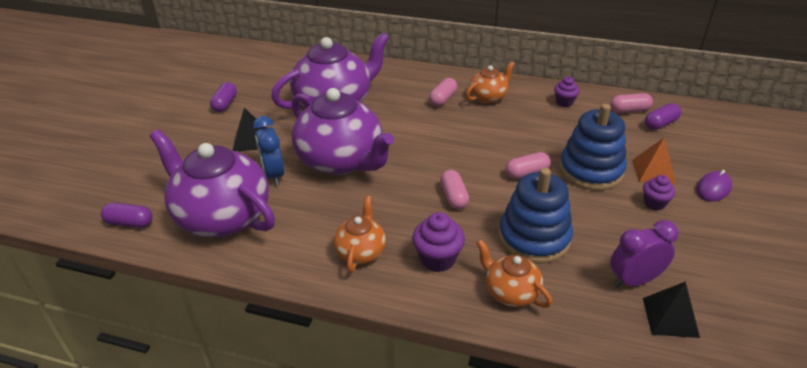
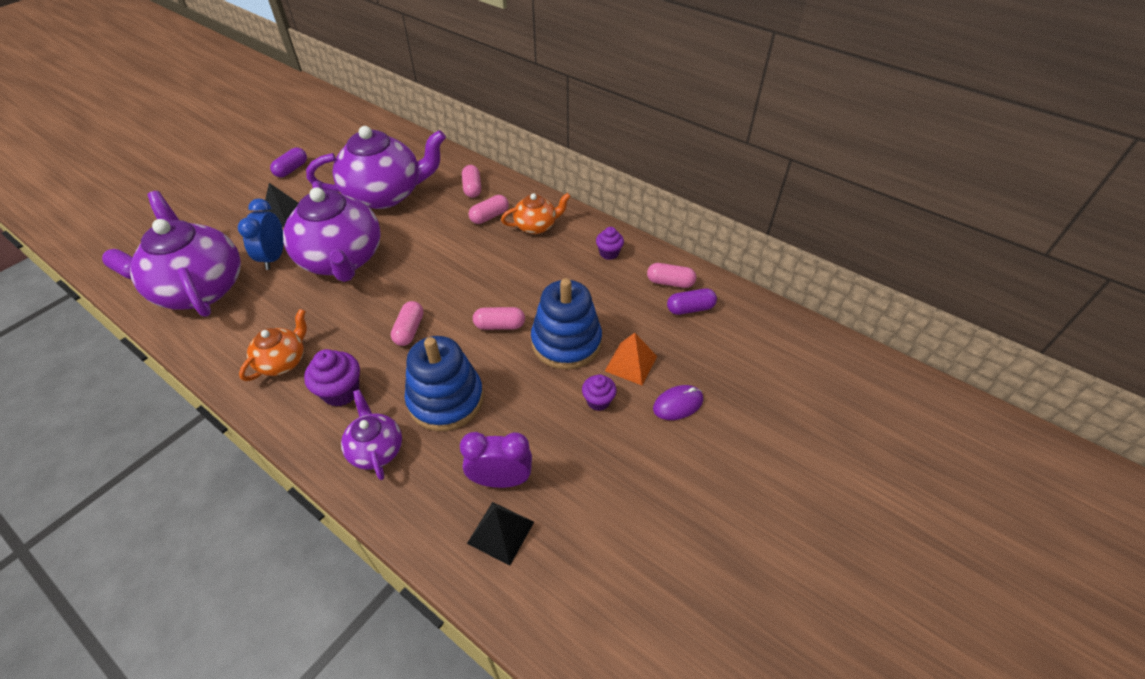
camera: 20 degrees right, 10 degrees up
(408, 82) = (472, 188): none -> pink capsule
(510, 292) = (376, 449): orange teapot -> purple teapot

